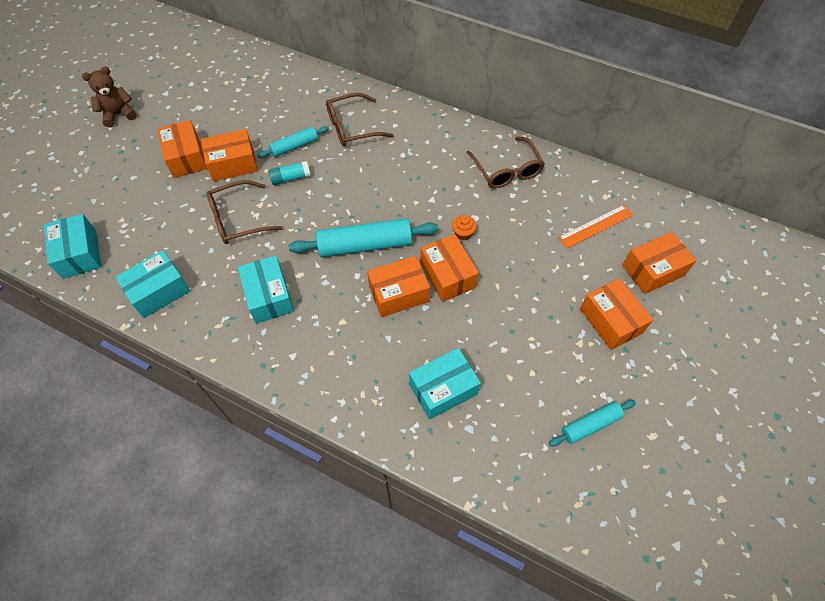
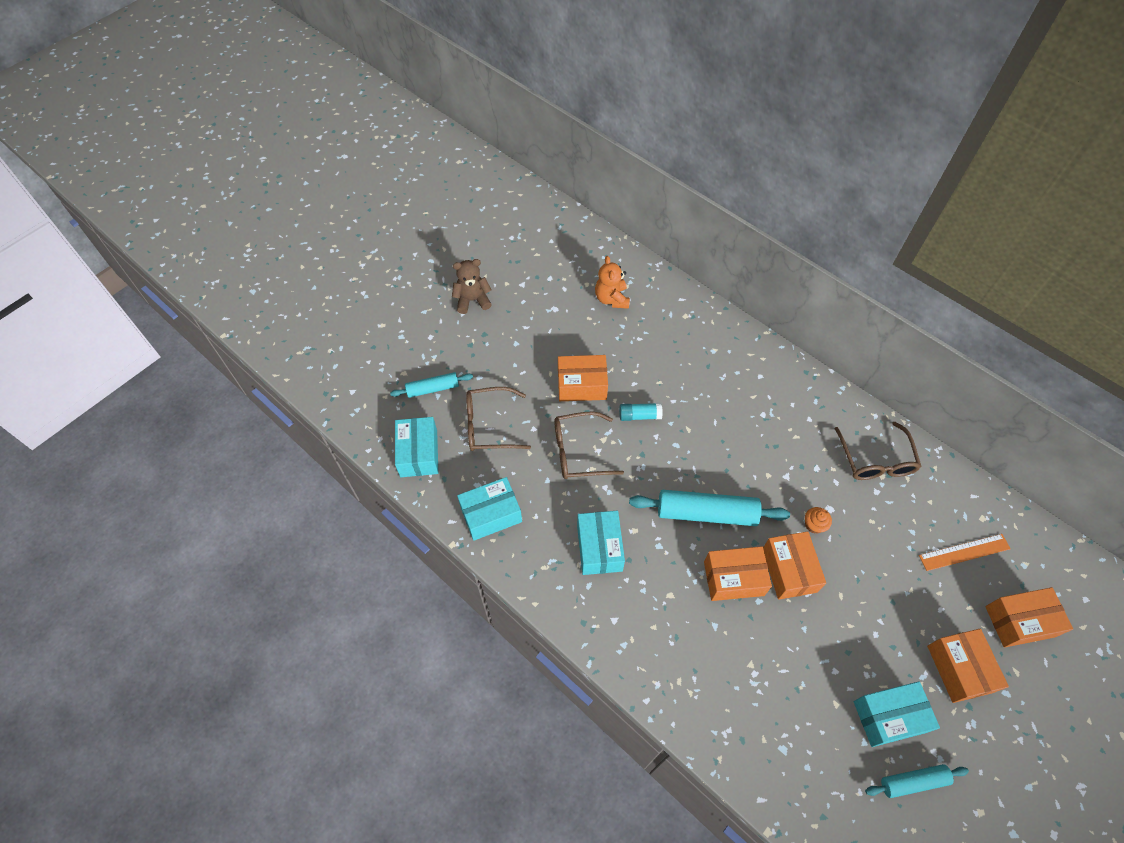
camera: 15 degrees right, 0 degrees up
(186, 158) = (535, 367): orange box -> none
(251, 89) = (611, 299): none -> orange teddy bear
(294, 146) = (648, 378): turquoise rolling pin -> turquoise rolling pin (433, 388)
(352, 127) = (713, 369): brown glasses -> brown glasses (489, 425)
(443, 389) = (763, 699): turquoise box -> turquoise box (889, 717)

